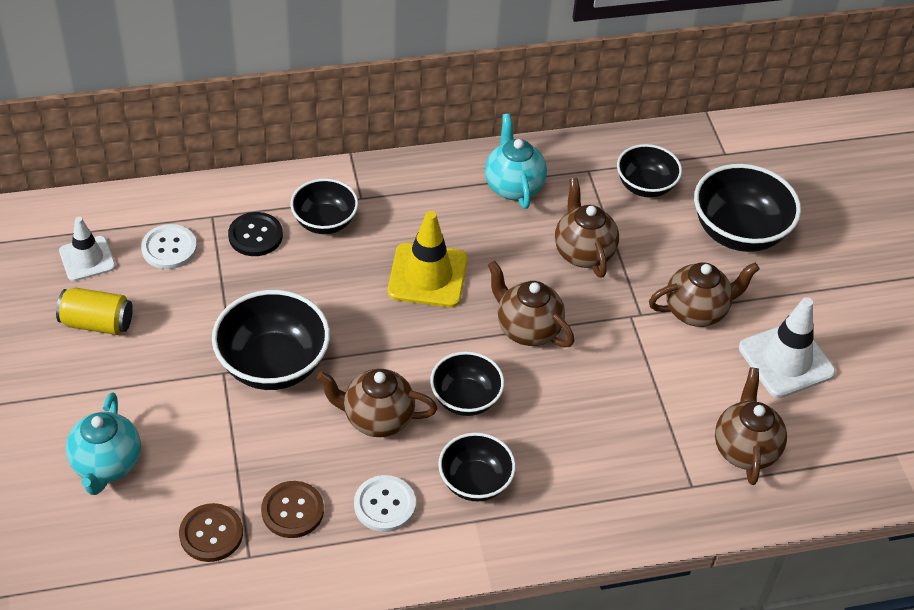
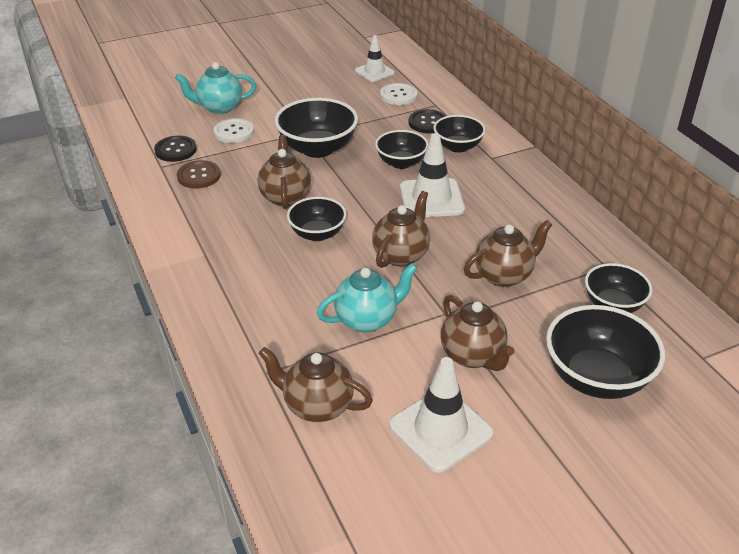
camera: 80 degrees right, 10 degrees down
(97, 323) = (325, 85): yellow can -> none
(211, 534) = (175, 150): brown button -> black button
(384, 505) = (211, 212): white button -> white button (234, 132)
(428, 275) = (431, 198): yellow traffic cone -> white traffic cone
(475, 482) = (240, 249): black bowl -> black bowl (401, 163)
(513, 186) = (555, 227): turquoise teapot -> turquoise teapot (367, 319)
(745, 449) = (317, 406): brown teapot -> brown teapot turned 150 degrees counterclockwise

